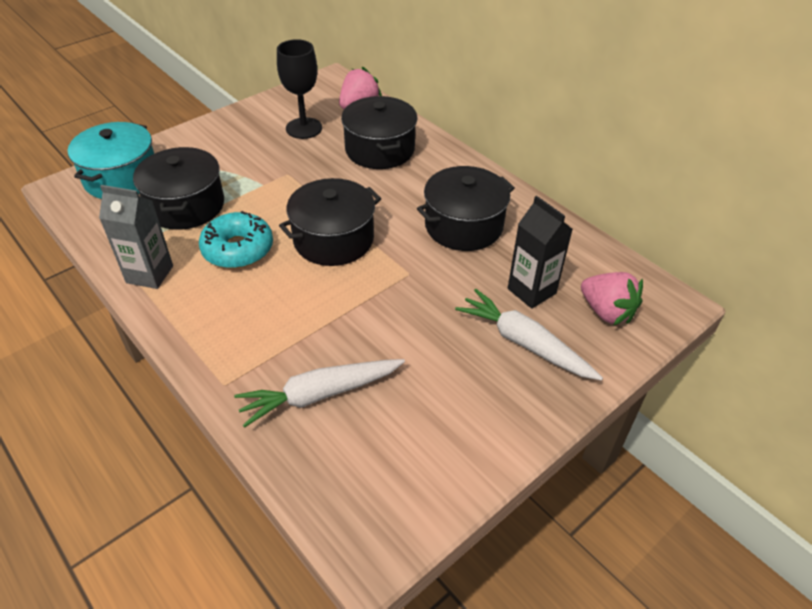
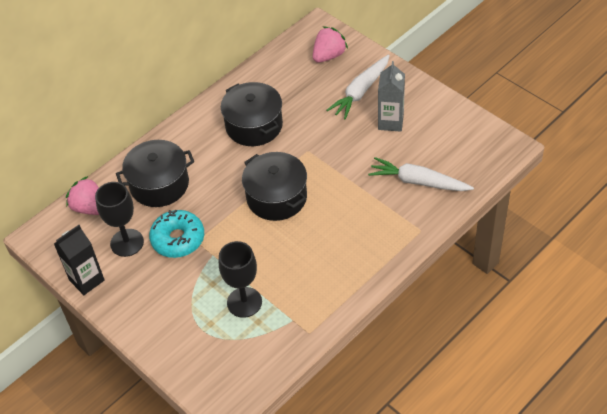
camera: 90 degrees left, 5 degrees up
(122, 178) = (209, 363): turquoise pot -> none
(150, 274) = (328, 302): grey carton -> grey carton (390, 122)
(185, 206) = (244, 302): black pot -> black goblet
(238, 249) = (294, 253): turquoise donut -> turquoise donut (178, 239)
(320, 394) = (418, 182): white carrot -> white carrot turned 135 degrees clockwise
(531, 291) = (315, 89): black carton -> black carton (87, 280)

